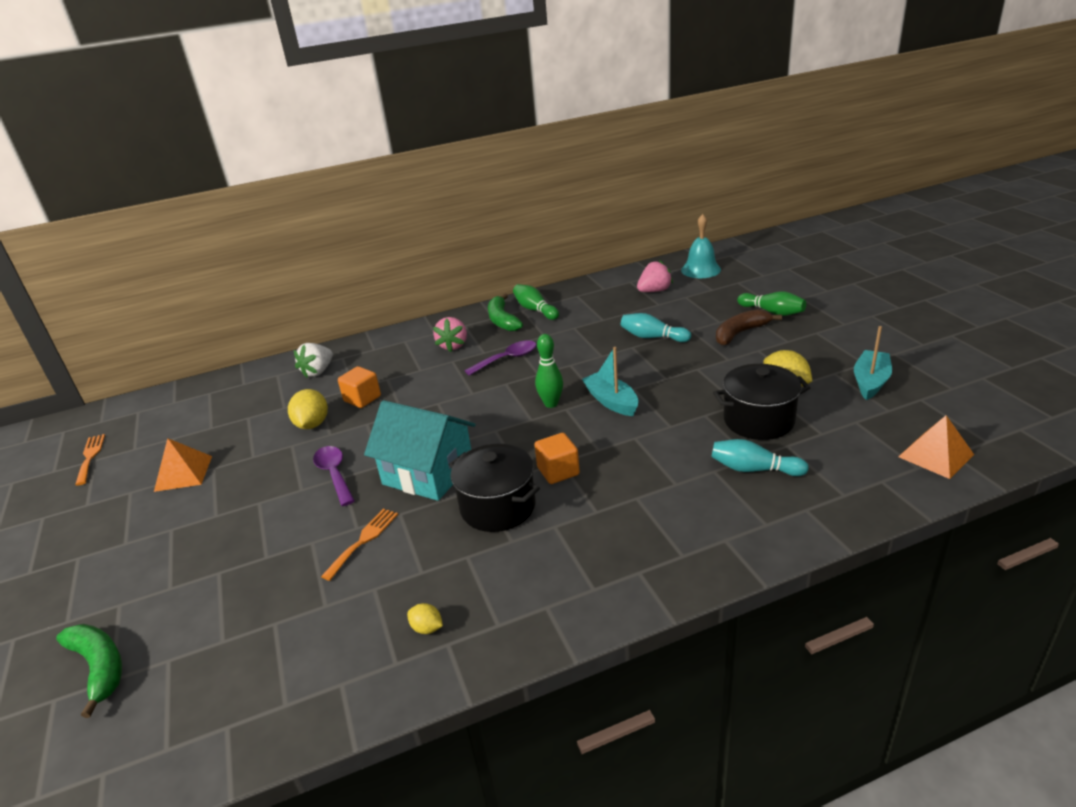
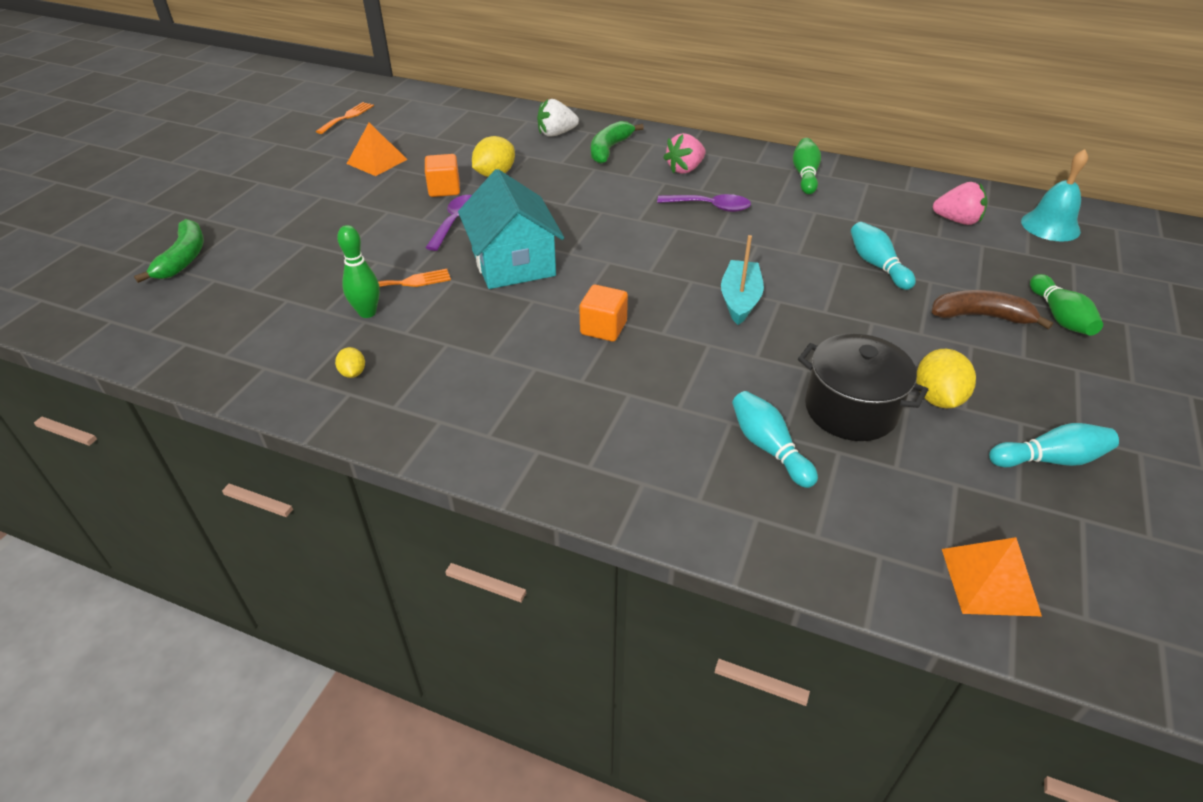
camera: 40 degrees right, 10 degrees up
(362, 399) = (554, 174): orange cube -> orange cube (444, 189)
(498, 507) = (519, 323): black pot -> none
(502, 320) = (760, 169): green banana -> green banana (609, 149)
(551, 404) = (686, 268): green bowling pin -> green bowling pin (367, 312)
(870, 382) = (1050, 459): turquoise boat -> turquoise bowling pin

